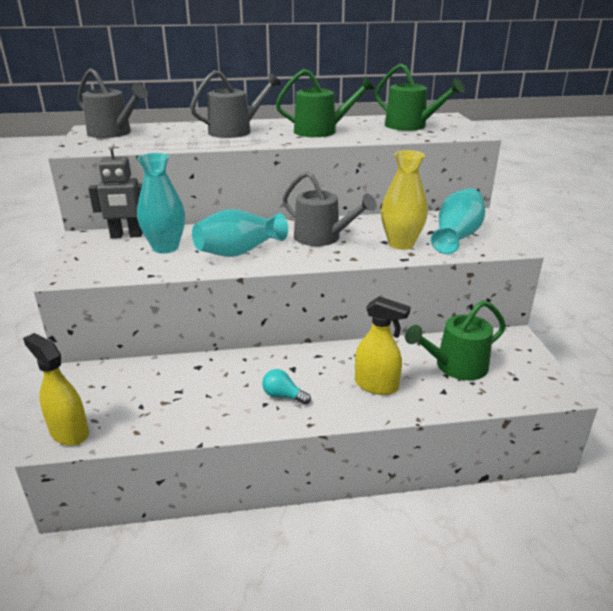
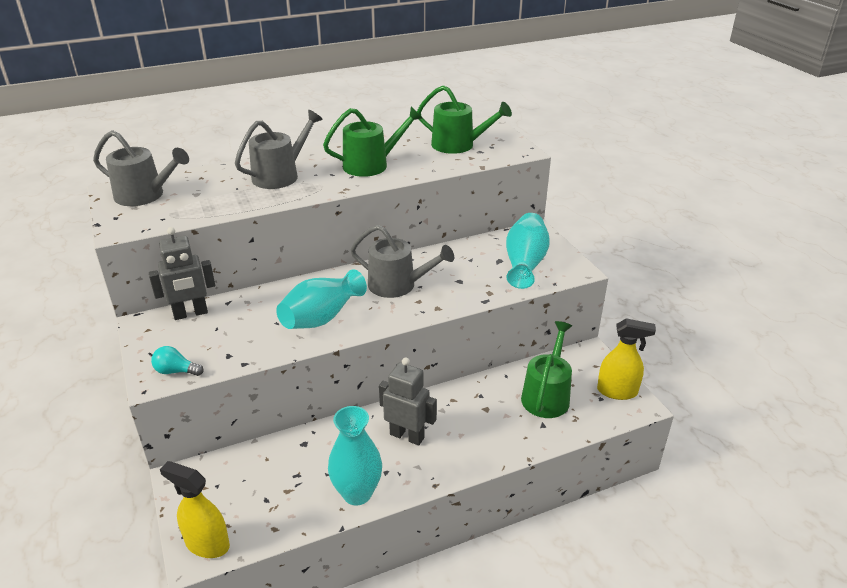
camera: 15 degrees left, 5 degrees up
(165, 247) = (242, 324): turquoise vase -> turquoise vase (357, 493)
(283, 396) = (400, 460): turquoise light bulb -> turquoise light bulb (176, 371)
(298, 377) = (407, 436): none -> grey robot
(376, 385) = (482, 431): yellow spray bottle -> yellow spray bottle (617, 391)
(401, 244) = (476, 282): yellow vase -> none
(456, 366) = (546, 395): green watering can -> green watering can turned 150 degrees clockwise

